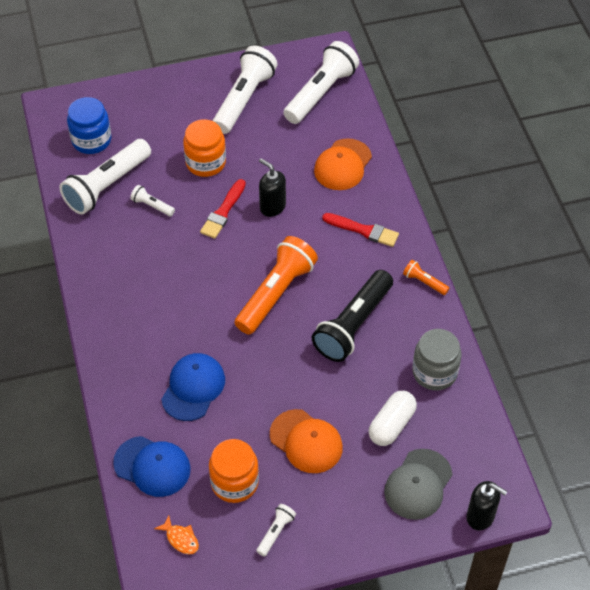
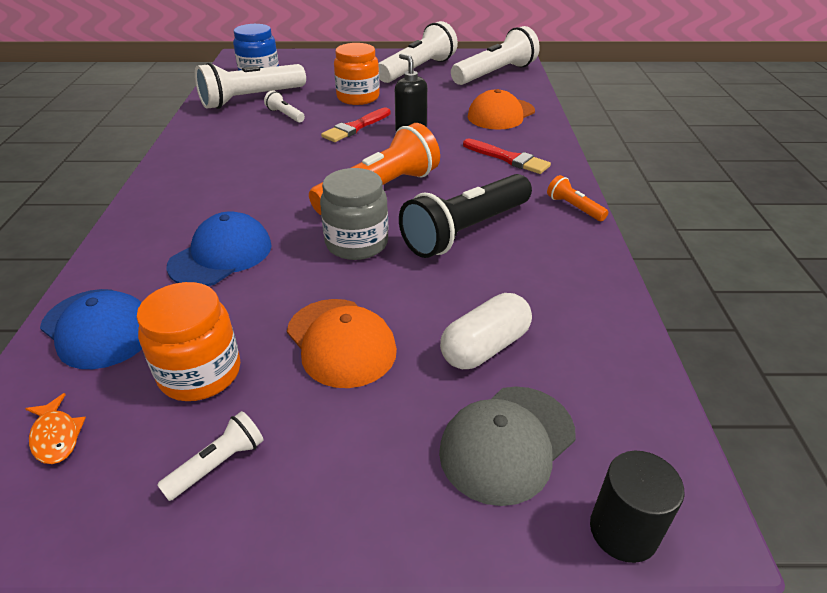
camera: 15 degrees right, 15 degrees down
(434, 372) = (570, 296): grey jar -> grey jar (356, 243)
(480, 516) = (623, 531): black soap dispenser -> black cylinder

